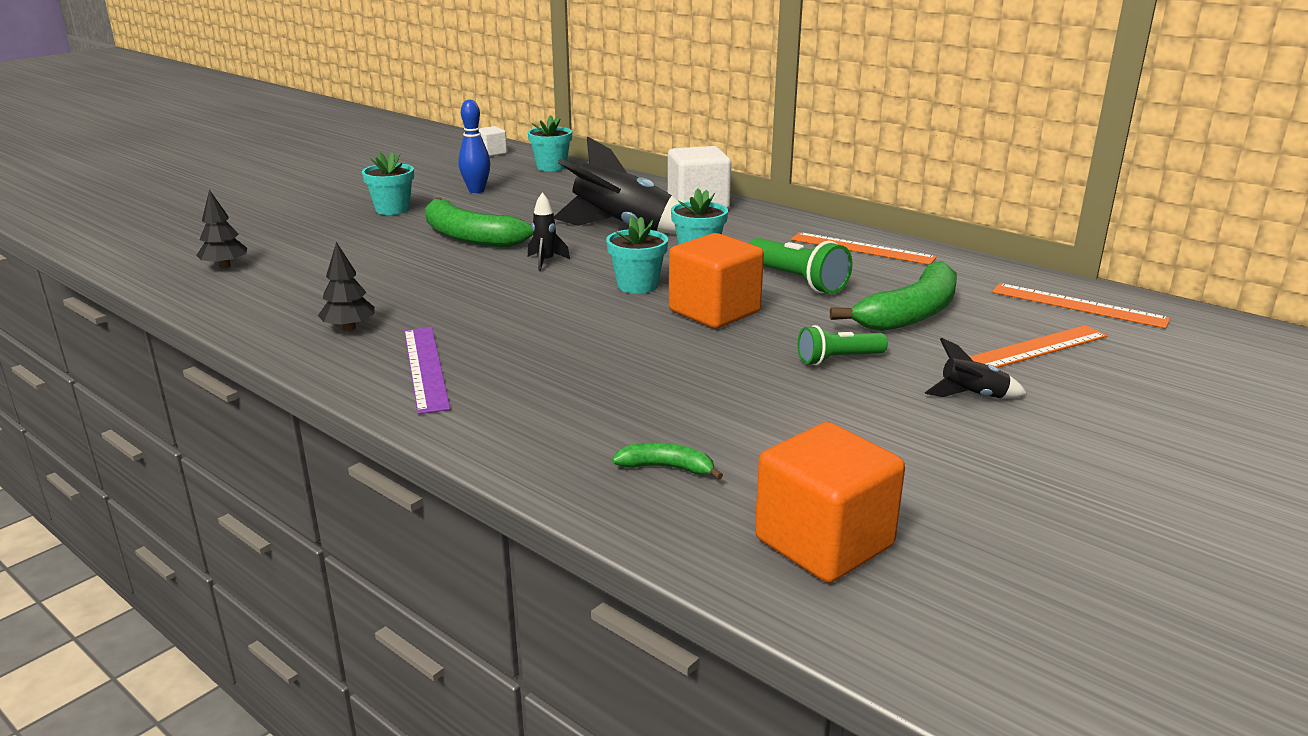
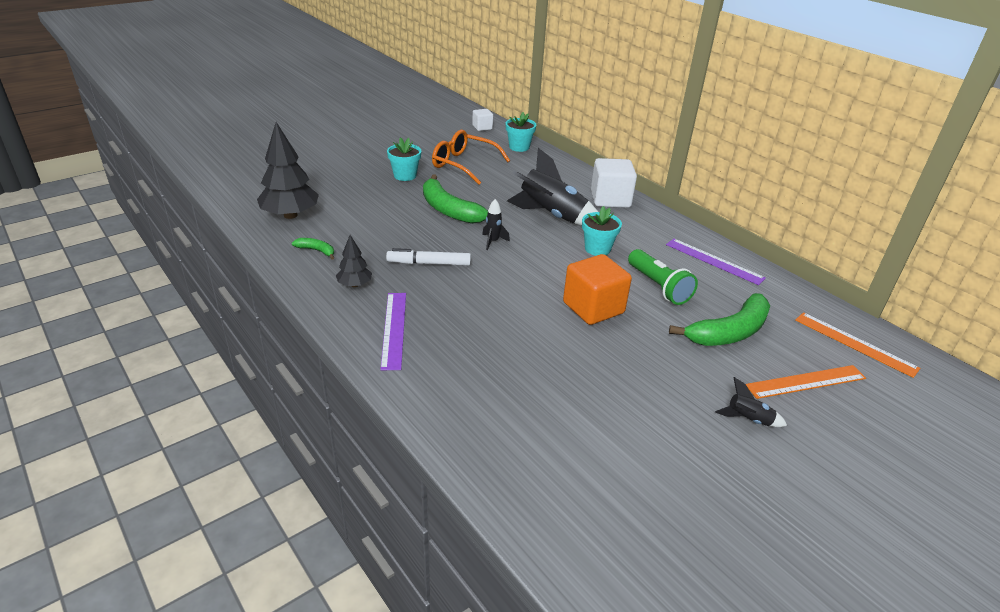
camera: 10 degrees right, 10 degrees up
(225, 266) = (290, 215): black tree -> black tree, size x1.92
(457, 294) = (429, 263): none -> white marker
(476, 190) = (463, 164): blue bowling pin -> orange glasses
(637, 285) = (548, 274): turquoise flower pot -> none
(667, 468) = (524, 447): green banana -> green banana (316, 251)
(824, 543) = (607, 533): orange cube -> none
(838, 359) = (665, 368): green flashlight -> none
(862, 248) = (714, 261): orange ruler -> purple ruler

